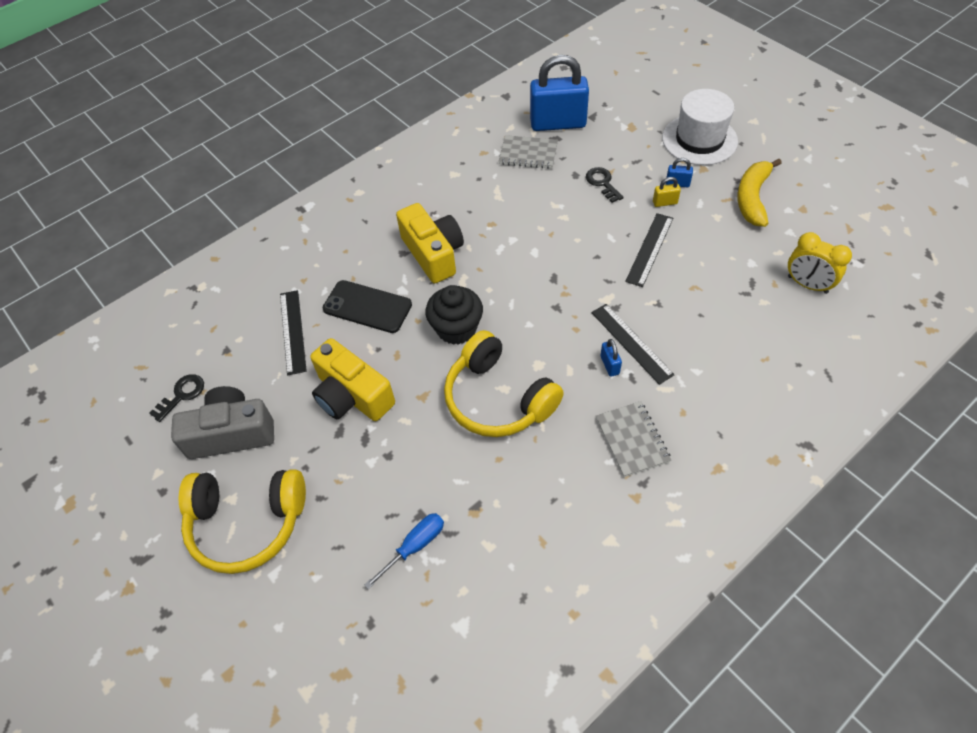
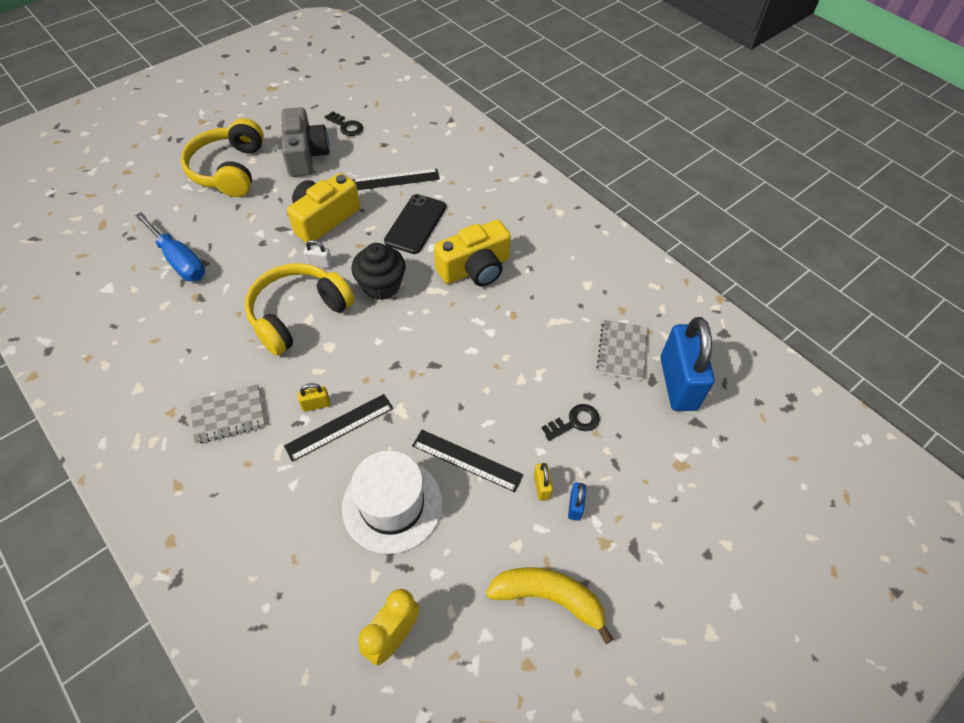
camera: 85 degrees right, 0 degrees up
(415, 546) = (179, 260): blue screwdriver -> blue screwdriver, size x1.52
(424, 389) = (320, 264): none -> white padlock
(609, 365) = (316, 405): blue padlock -> yellow padlock
(699, 139) = (662, 547): white hat -> white hat (392, 505)

